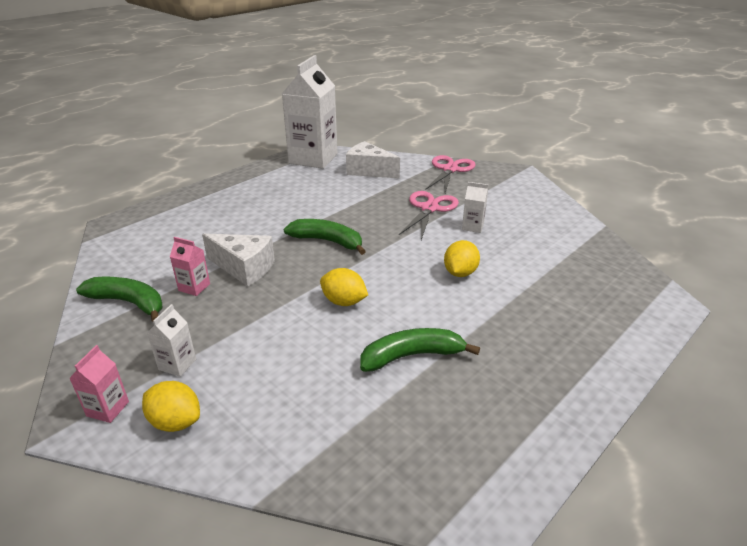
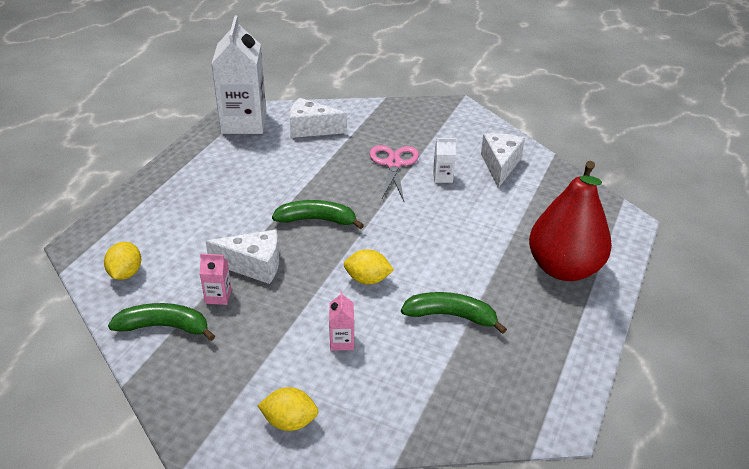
camera: 20 degrees left, 5 degrees up
(108, 409) = (222, 427): pink carton -> pink carton (342, 341)
(177, 364) = (255, 373): white carton -> none
(412, 356) = (451, 316): green banana -> green banana turned 45 degrees clockwise
(450, 169) = (391, 113): pink scissors -> none
(460, 273) = (453, 228): yellow lemon -> yellow lemon (126, 273)
(539, 226) = (500, 165): none -> white cheese
(568, 335) = (563, 268): none -> red pear

